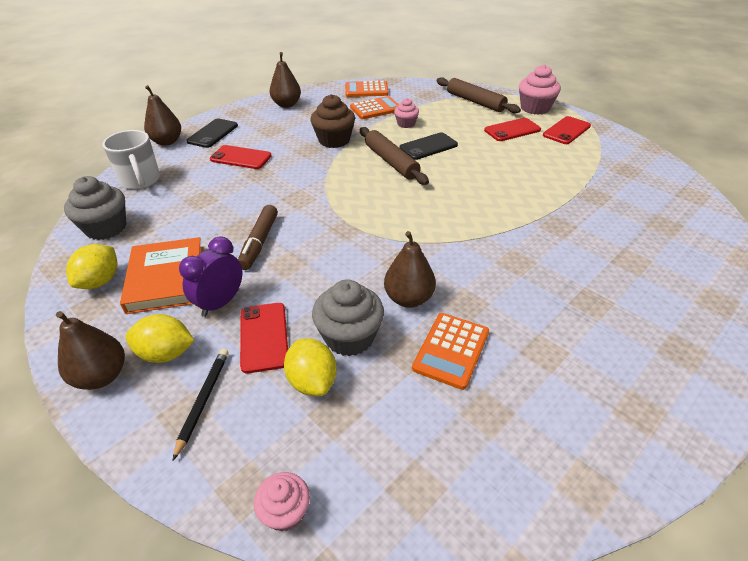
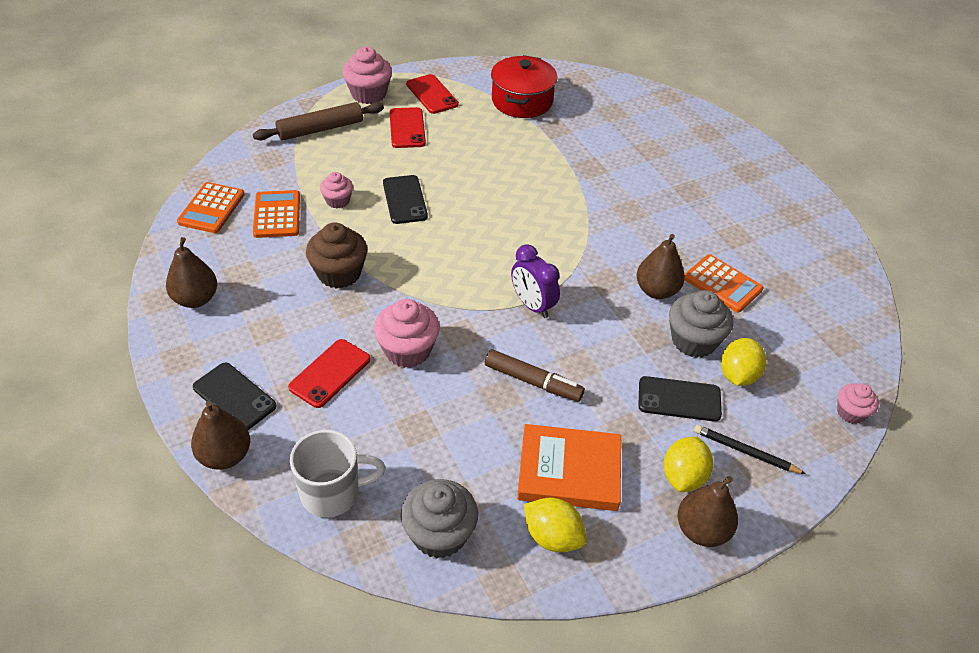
camera: 75 degrees left, 5 degrees up
(220, 303) = (623, 427): purple clock -> purple clock (532, 305)
(264, 337) = (679, 399): red phone -> black phone
(272, 180) = (407, 350): none -> pink cupcake
(312, 381) = (738, 375): yellow lemon -> yellow lemon turned 60 degrees counterclockwise
(391, 162) = (421, 238): brown rolling pin -> none
(612, 171) = (522, 101): none -> red pot

